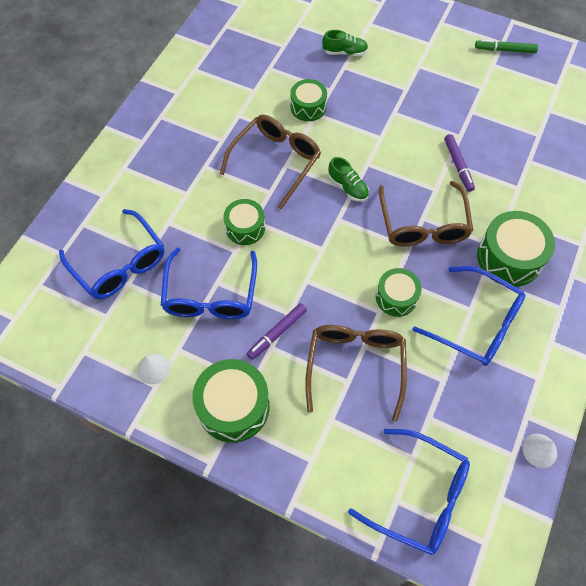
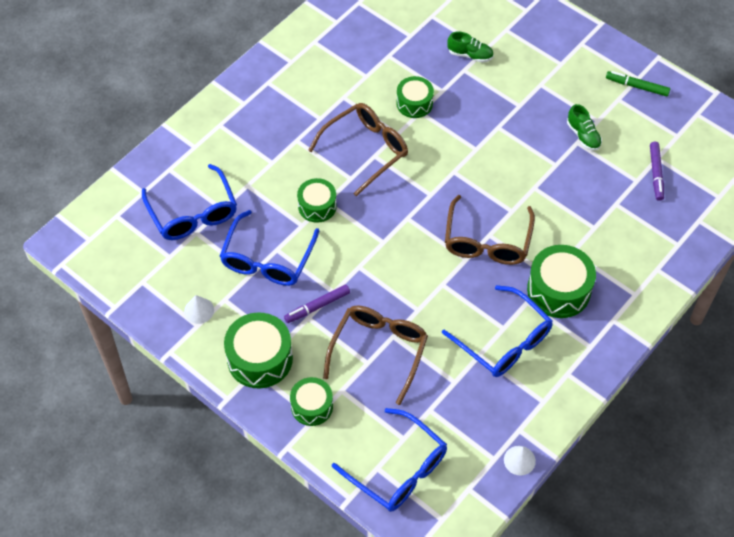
camera: 15 degrees right, 5 degrees down
(348, 187) = (427, 190): green shoe -> green shoe (583, 135)
(396, 297) = (437, 301): green drum -> green drum (312, 406)
(458, 165) = (542, 193): purple marker -> purple marker (656, 173)

